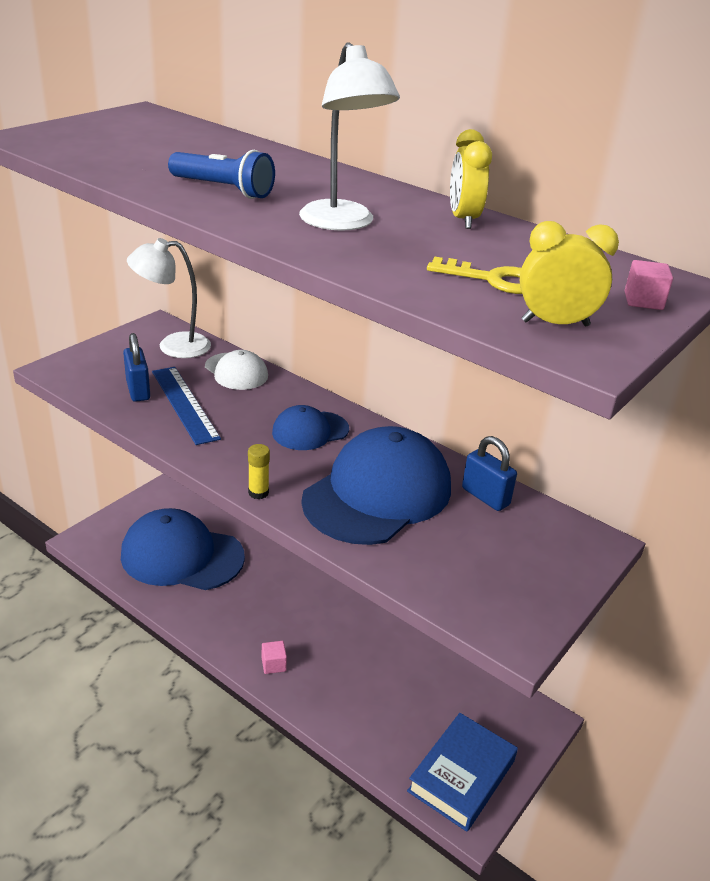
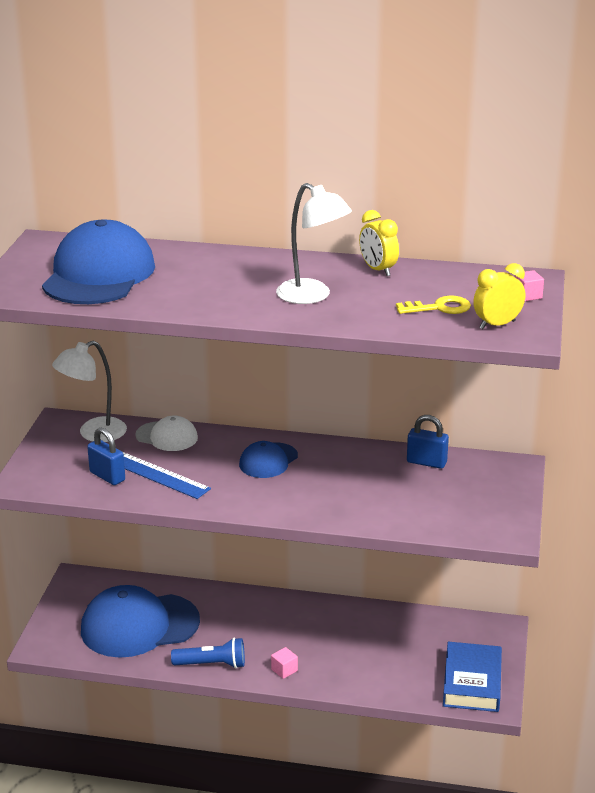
camera: 25 degrees left, 5 degrees down
(223, 189) = (206, 294): blue flashlight -> blue flashlight (212, 664)
(258, 493) = (275, 513): yellow glue stick -> none
(378, 493) = (355, 485): blue cap -> blue cap (99, 275)

